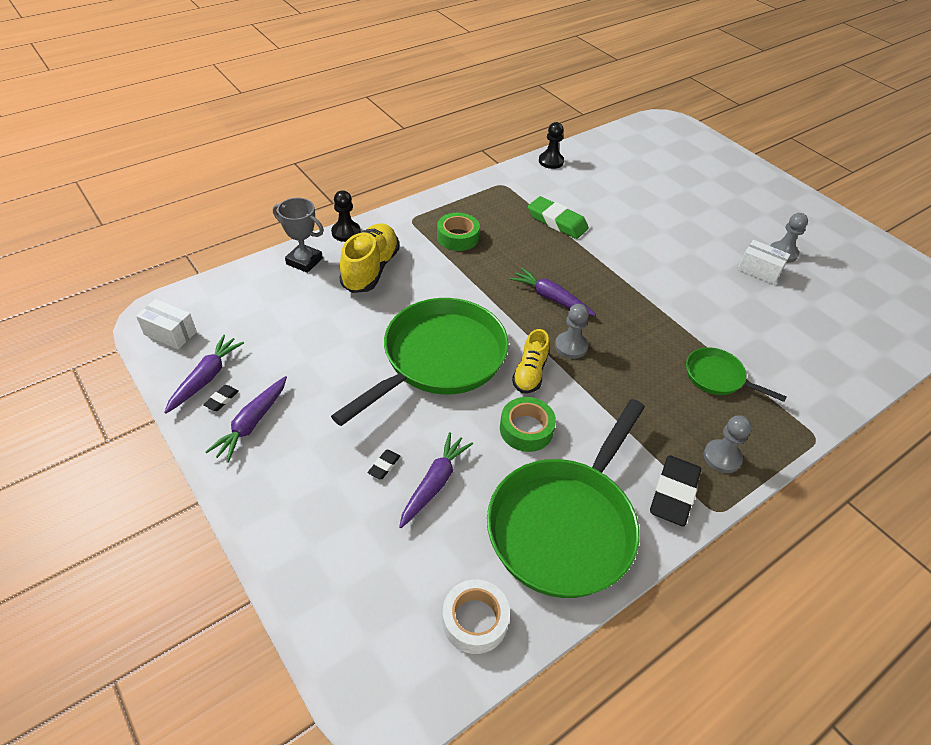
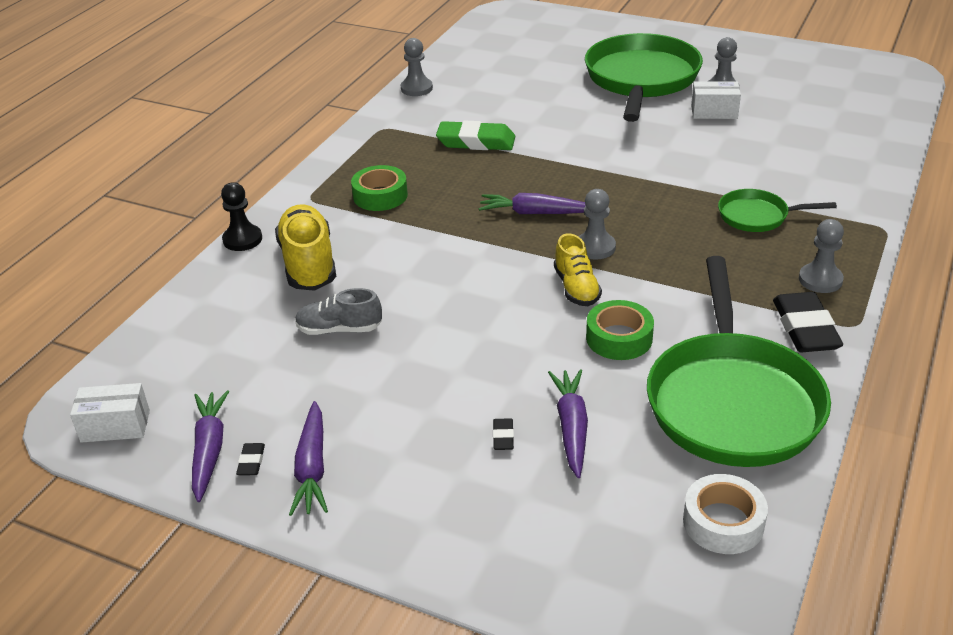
camera: 25 degrees left, 10 degrees down
(304, 261) = (218, 287): grey trophy -> none
(350, 328) = (339, 329): none -> grey shoe
(438, 359) = (468, 316): green pan -> green pan (641, 80)
(551, 161) = (416, 88): black pawn -> grey pawn

